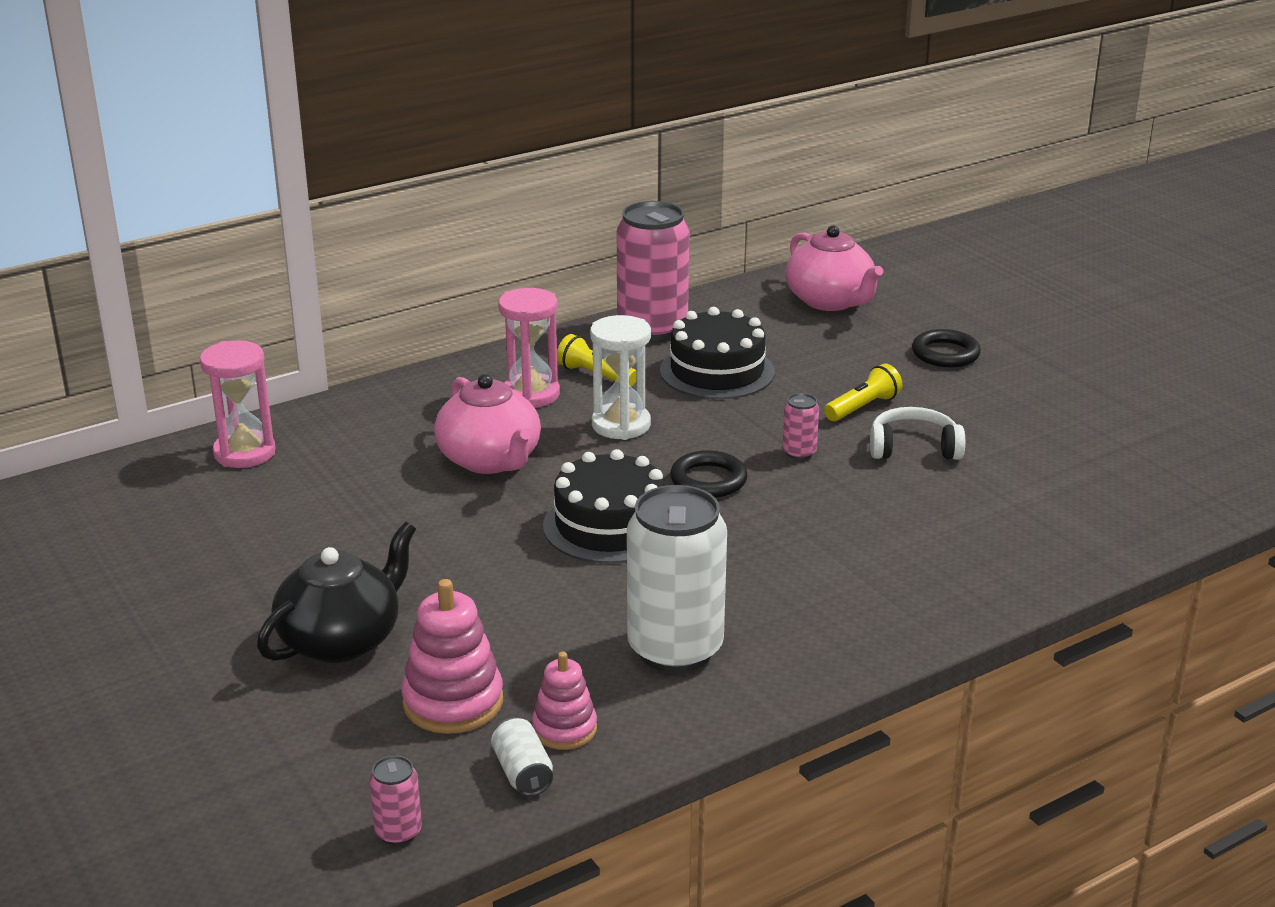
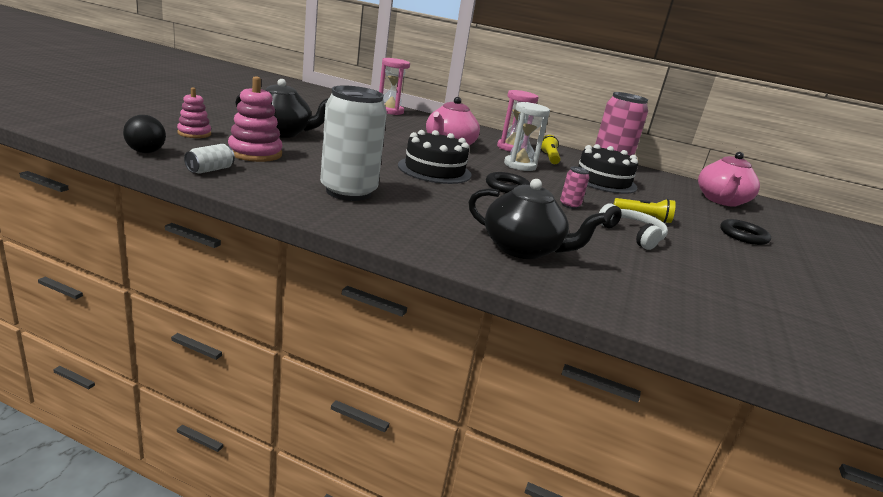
camera: 50 degrees right, 5 degrees down
(398, 832) = (146, 152): pink can -> black ball
(564, 729) = (254, 175): pink stacking toy -> pink stacking toy (194, 133)
(923, 562) = (522, 249): none -> black teapot

